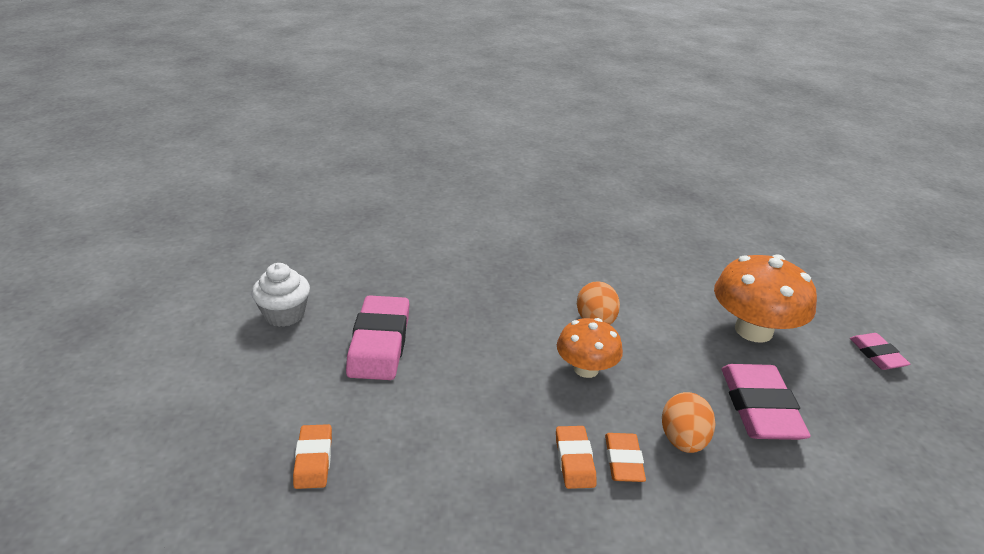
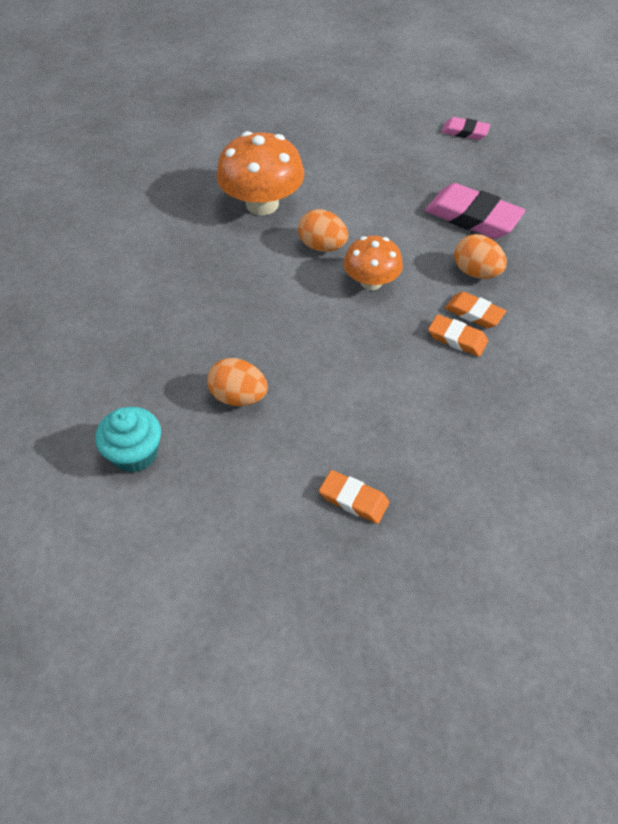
camera: 55 degrees left, 20 degrees up
(284, 314) = (135, 453): white cupcake -> turquoise cupcake
(379, 343) = (238, 397): pink eraser -> orange egg
(753, 330) = (398, 170): orange mushroom -> orange mushroom (262, 204)

